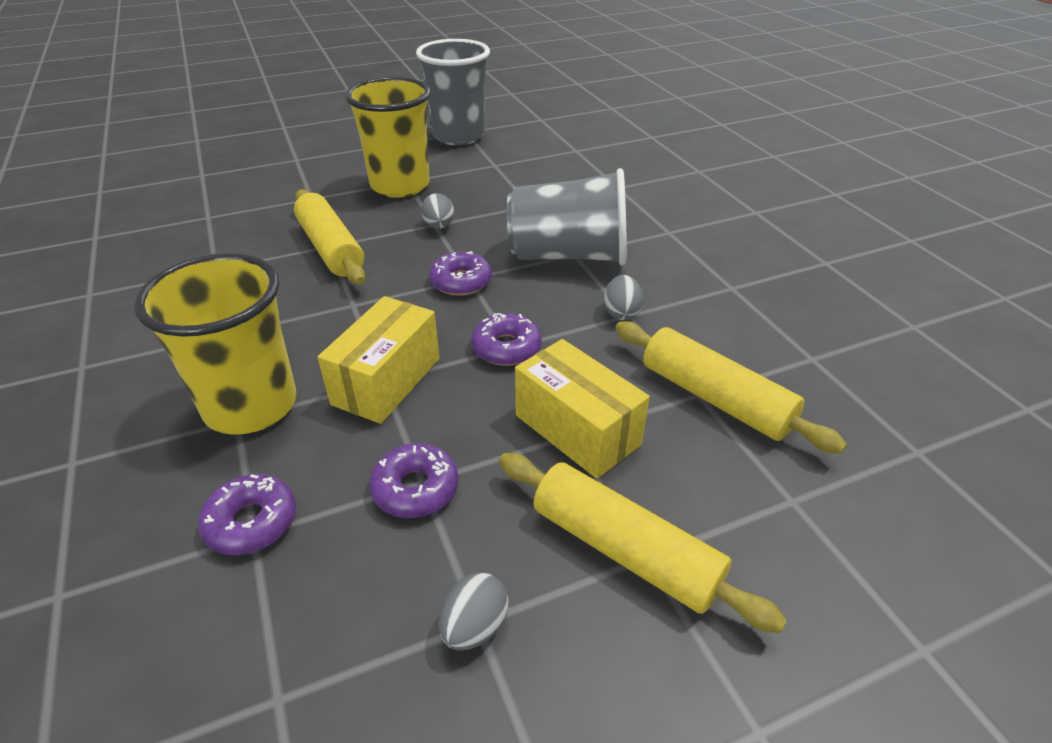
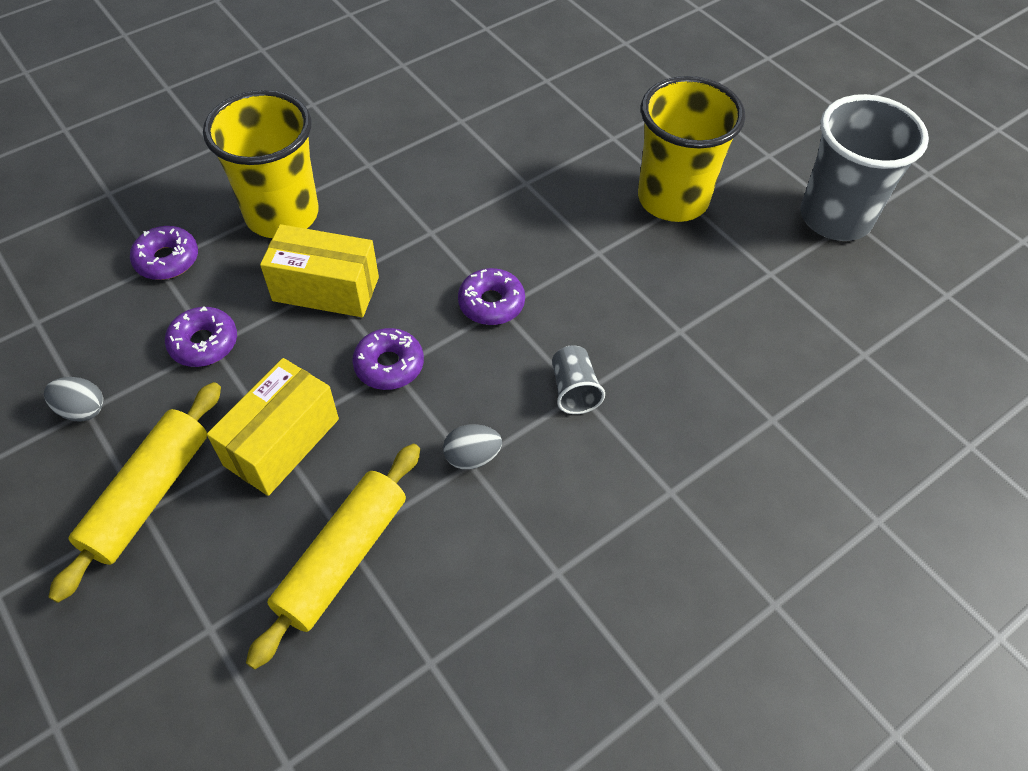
camera: 75 degrees right, 15 degrees up
(330, 248) = (520, 185): yellow rolling pin -> none
(439, 226) = (595, 257): grey egg -> none
(569, 256) = (574, 390): grey cup -> grey cup, size x0.43

